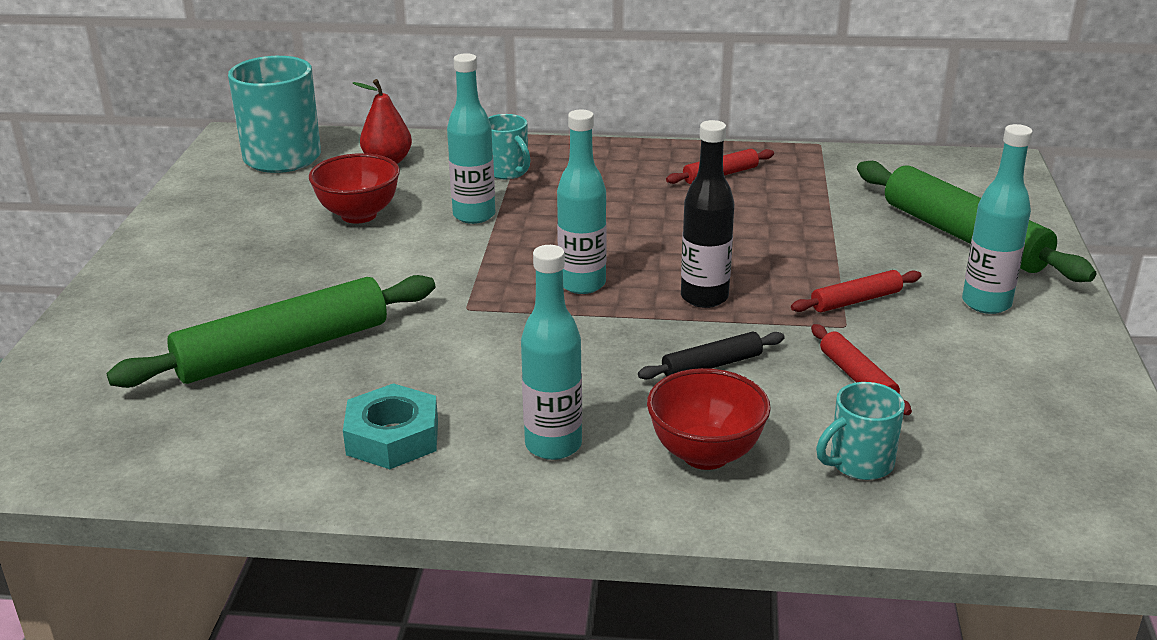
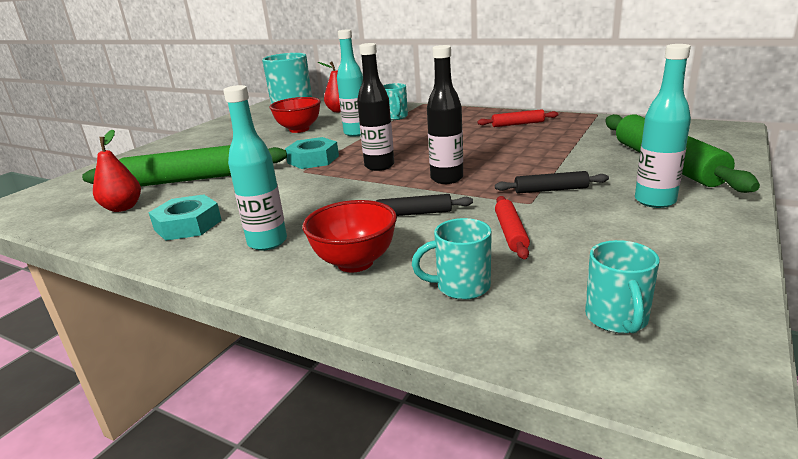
camera: 25 degrees right, 5 degrees down
(231, 424) = (123, 208): none -> red pear
(458, 282) = (313, 159): none -> turquoise nut
(582, 284) = (379, 166): turquoise bottle -> black bottle
(856, 301) = (551, 190): red rolling pin -> black rolling pin
(1040, 470) = (617, 319): none -> turquoise mug

